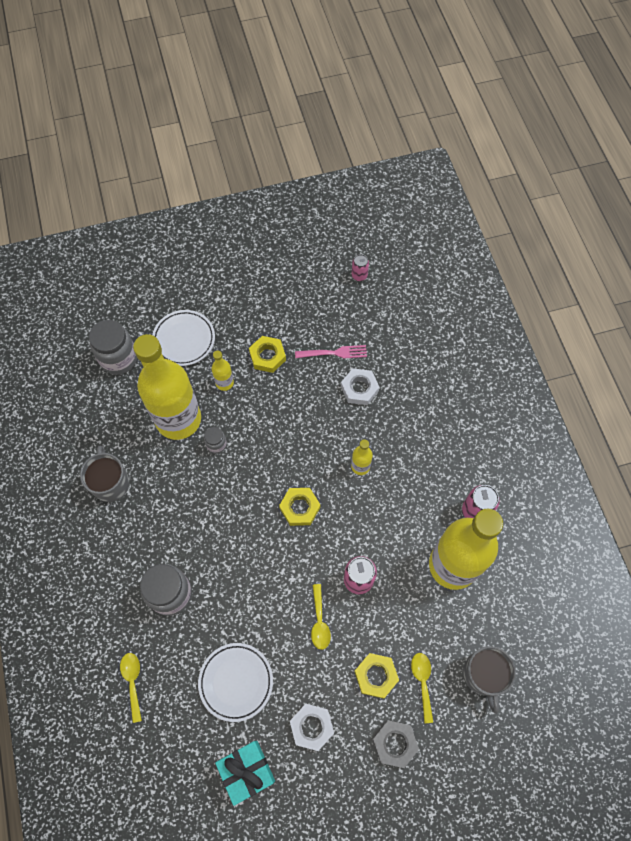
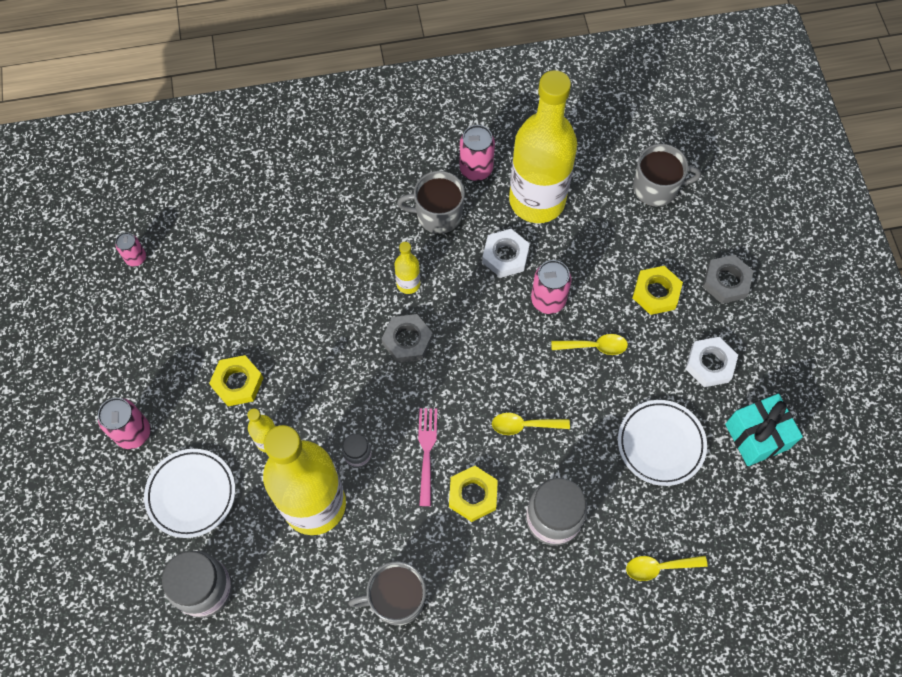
camera: 85 degrees left, 0 degrees up
(226, 297) = (133, 433): none -> pink can
(300, 508) = (454, 358): yellow nut -> yellow nut (473, 495)
(311, 470) = (407, 340): none -> grey nut
(333, 353) = (247, 300): pink fork -> pink fork (427, 452)
(359, 388) = (303, 274): white nut -> white nut (505, 256)
(422, 682) = (663, 247): yellow spoon -> yellow spoon (524, 425)
(426, 483) = (438, 214): none -> grey mug

